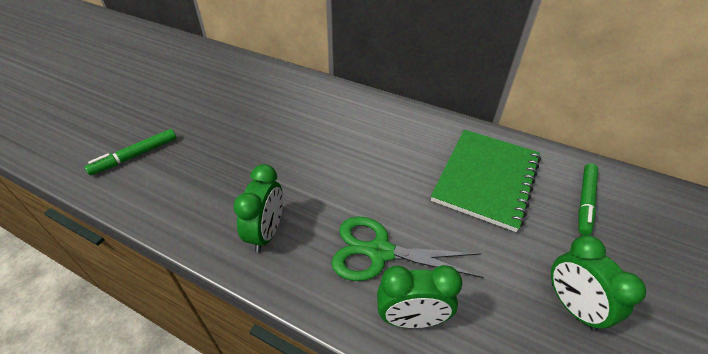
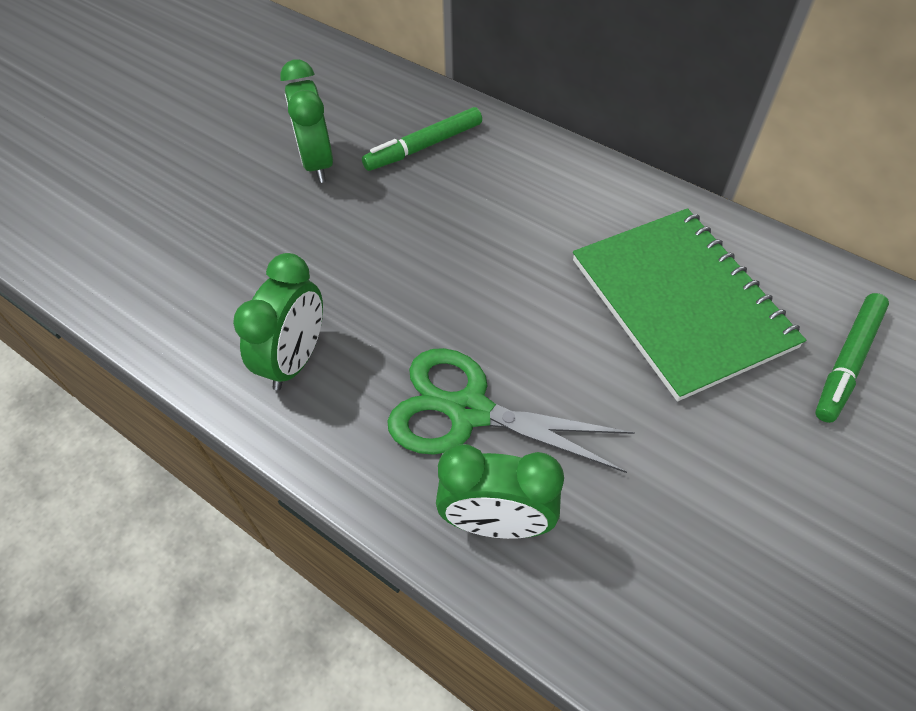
camera: 10 degrees right, 10 degrees up
(135, 156) = (105, 208): green marker -> green marker (424, 147)
(486, 179) = (680, 303): green notebook -> green notebook turned 60 degrees counterclockwise
(572, 306) = (763, 536): green clock -> green clock (317, 163)

